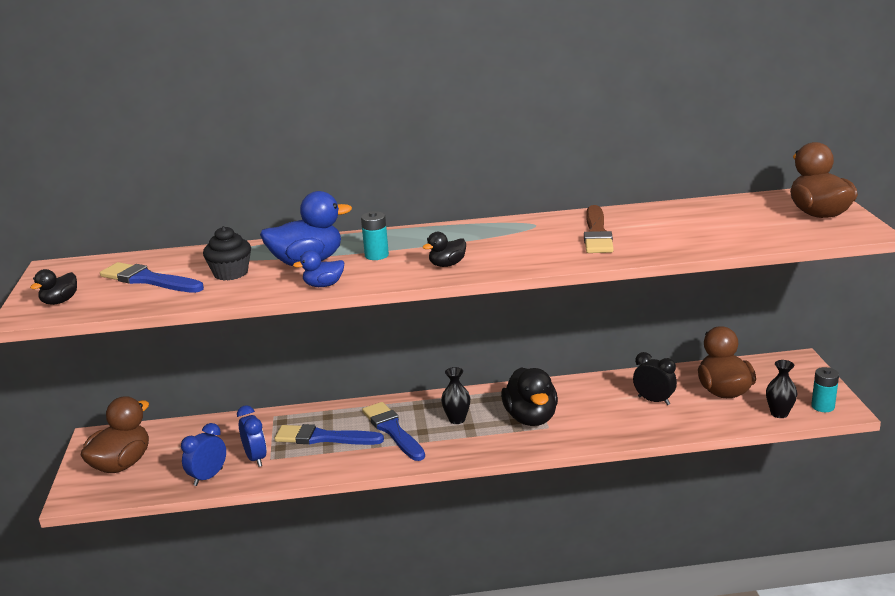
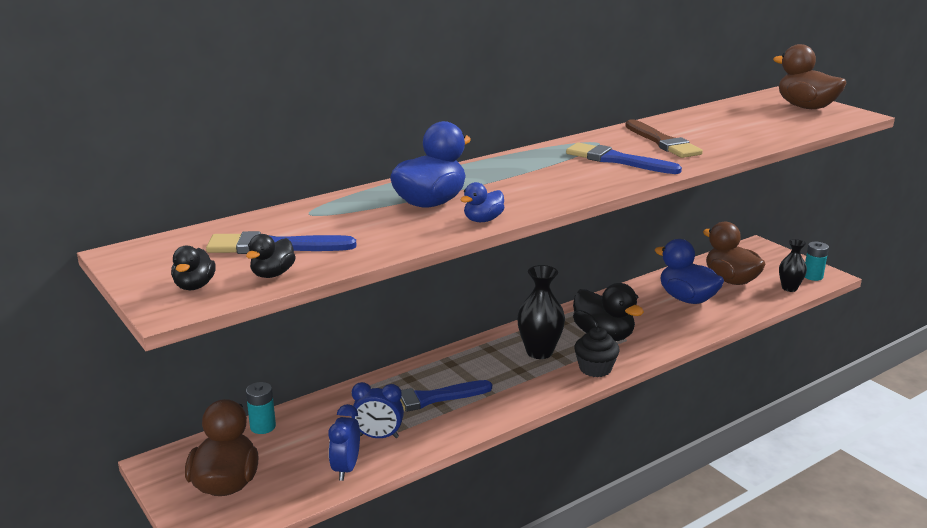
camera: 30 degrees left, 0 degrees up
(230, 273) = (362, 225): black cupcake -> black cupcake (595, 368)
(256, 458) = (378, 436): blue clock -> blue clock turned 150 degrees clockwise
(376, 255) = (492, 187): turquoise battery -> turquoise battery (263, 426)
(392, 430) = (490, 376): blue brush -> blue brush (617, 160)
(447, 264) = (574, 184): black duck -> black duck (273, 274)
(457, 419) = (539, 352): black vase -> black vase, size x1.58
(654, 400) = (687, 299): black clock -> blue duck

